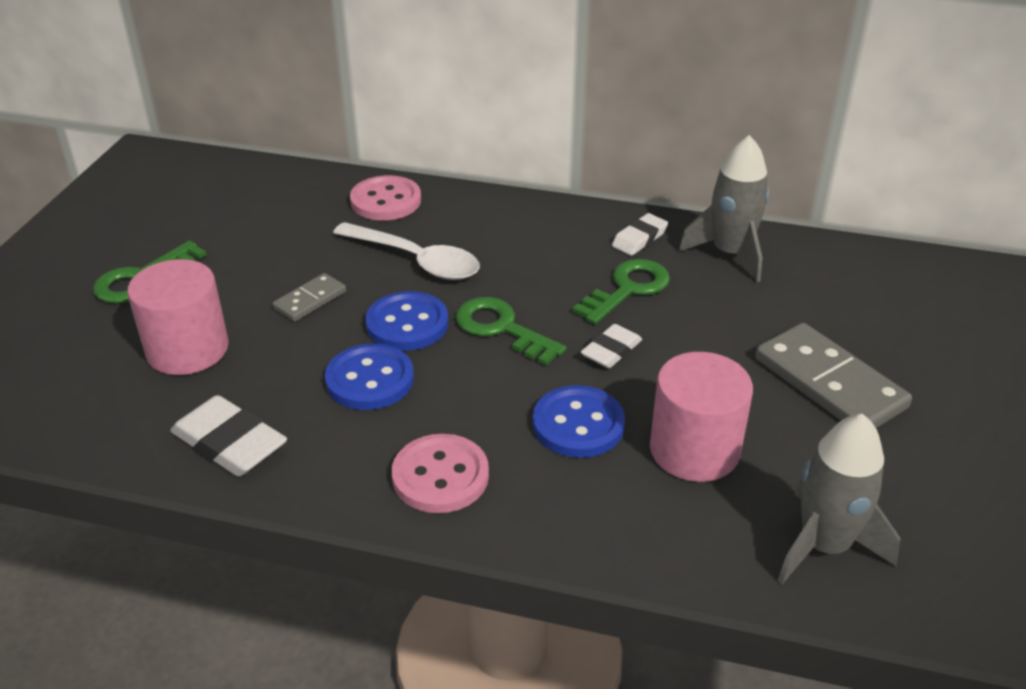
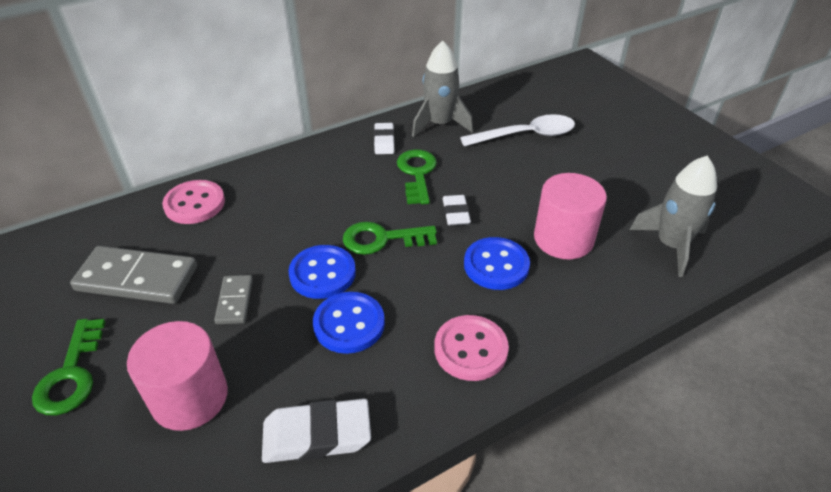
camera: 45 degrees left, 5 degrees up
(416, 260) = (271, 230): white spoon -> white spoon (525, 135)
(829, 383) = (569, 165): grey domino -> grey domino (137, 278)

